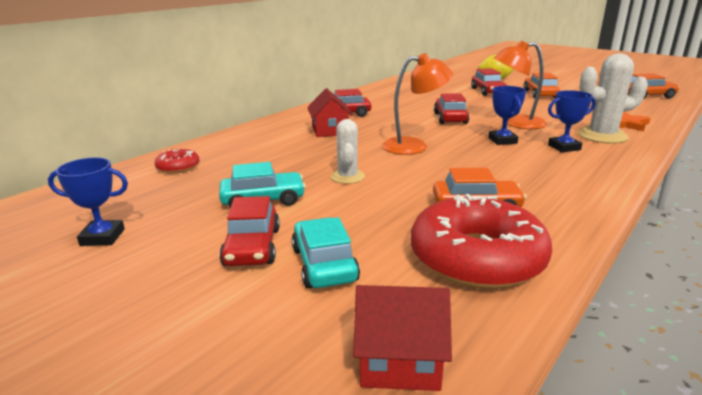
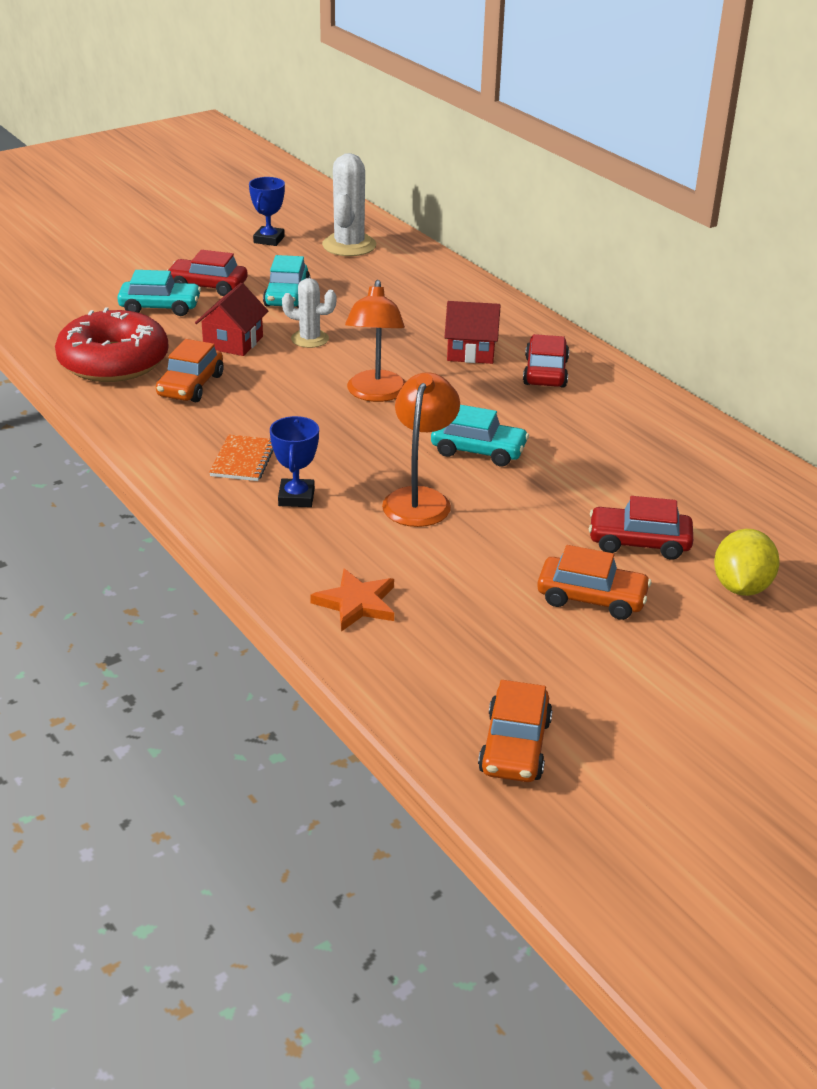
camera: 105 degrees right, 10 degrees up
(178, 167) = (397, 264): red donut -> none
(399, 360) = (46, 313): red house -> red house (233, 342)
(450, 118) = (478, 450): red car -> turquoise car
(502, 140) = (353, 460): blue trophy -> none
(550, 167) = (243, 460): none -> orange notebook
(602, 136) = (317, 551): white cactus -> white cactus (349, 245)

